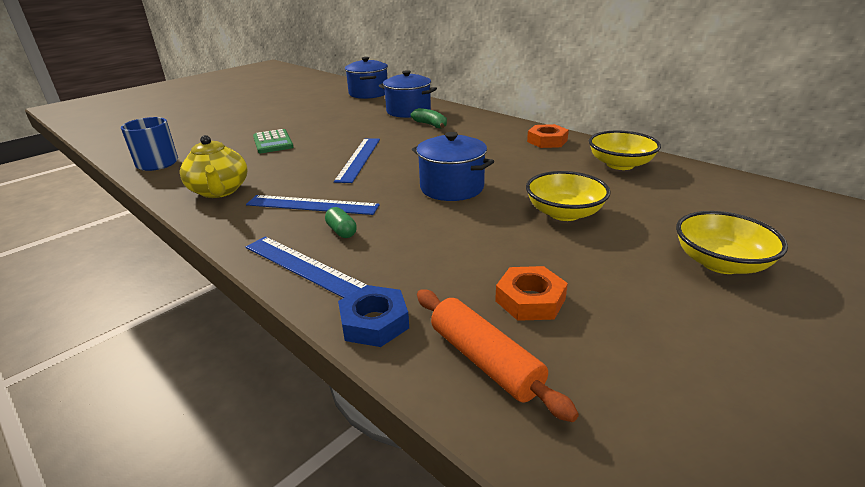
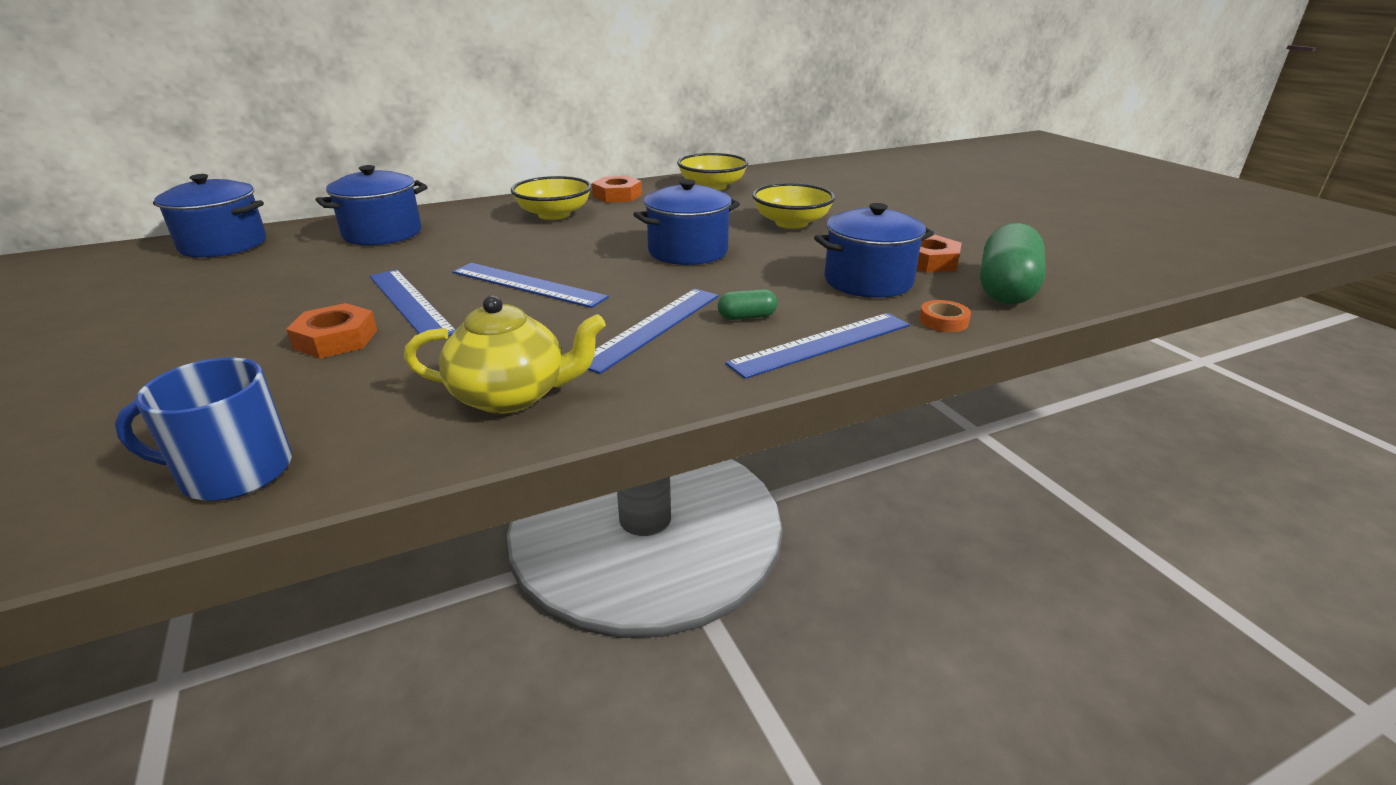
camera: 70 degrees left, 0 degrees up
(273, 142) = (336, 339): green calculator -> orange nut
(319, 143) = (410, 303): none -> blue ruler
(374, 322) = (943, 321): blue nut -> orange tape
(431, 125) = (468, 231): green banana -> none
(446, 271) = (868, 281): none -> blue pot
(485, 360) = (1006, 289): orange rolling pin -> green capsule
(720, 263) = (903, 202): yellow bowl -> yellow bowl (554, 214)

